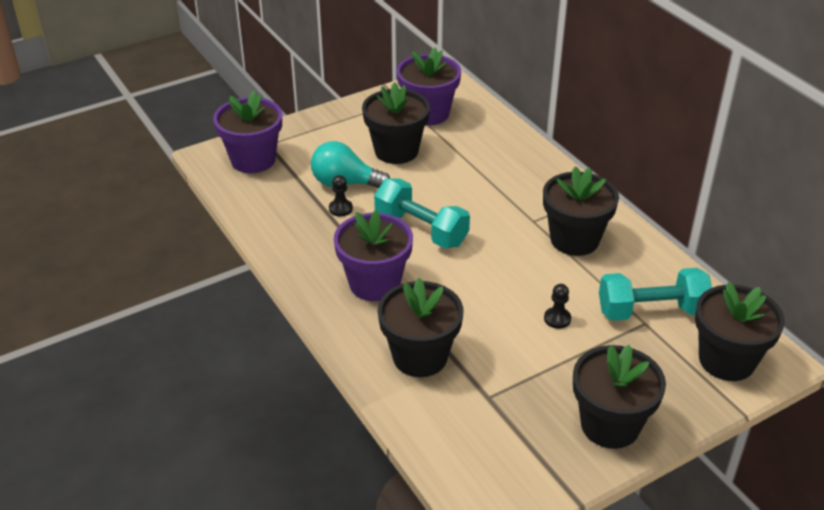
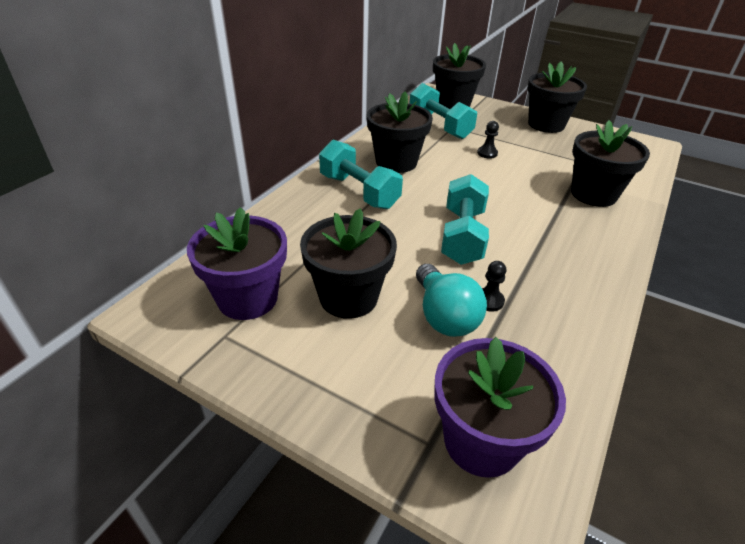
camera: 120 degrees left, 0 degrees up
(374, 283) = (557, 239): purple flower pot -> none
(530, 197) = (359, 191): none -> turquoise dumbbell

